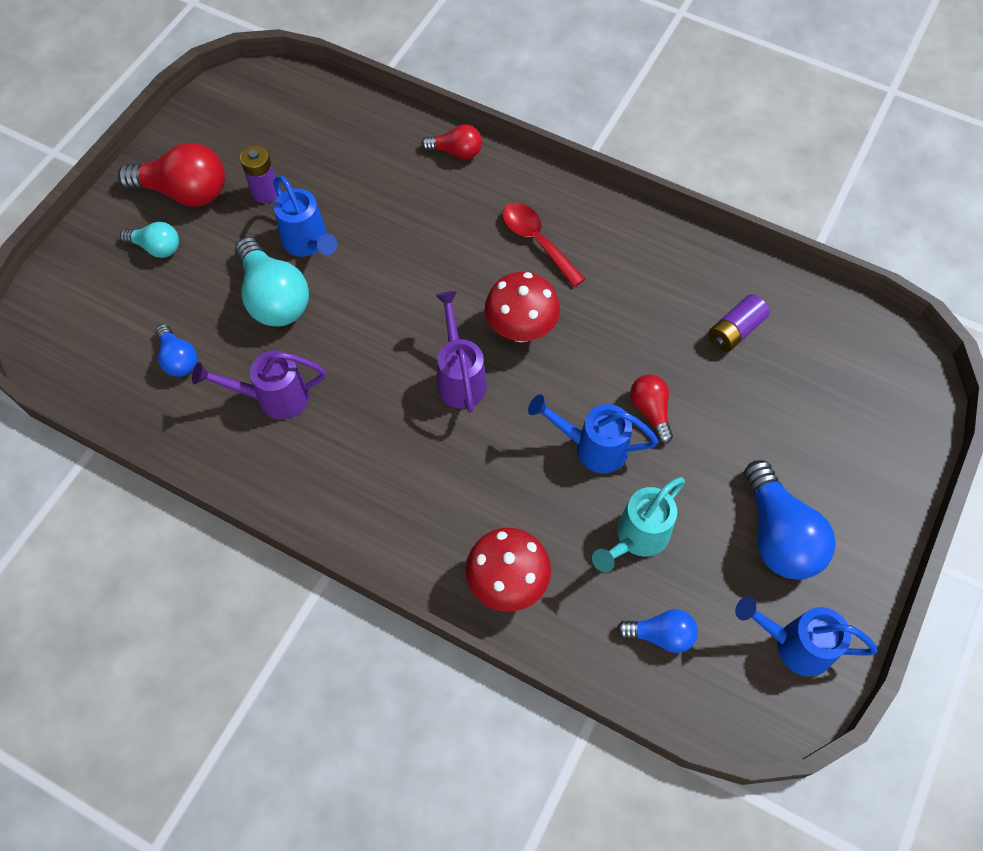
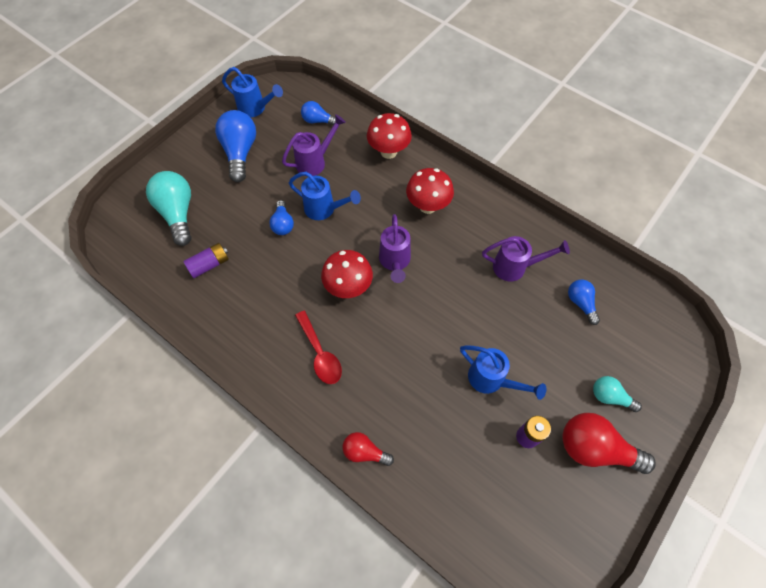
camera: 170 degrees left, 0 degrees up
(274, 298) = (517, 339): turquoise light bulb -> turquoise light bulb (178, 213)
(308, 244) = (492, 380): blue watering can -> blue watering can turned 150 degrees clockwise
(420, 481) = (428, 206): none -> red mushroom
(636, 538) = (315, 161): turquoise watering can -> purple watering can
(650, 411) = (283, 224): red light bulb -> blue light bulb

